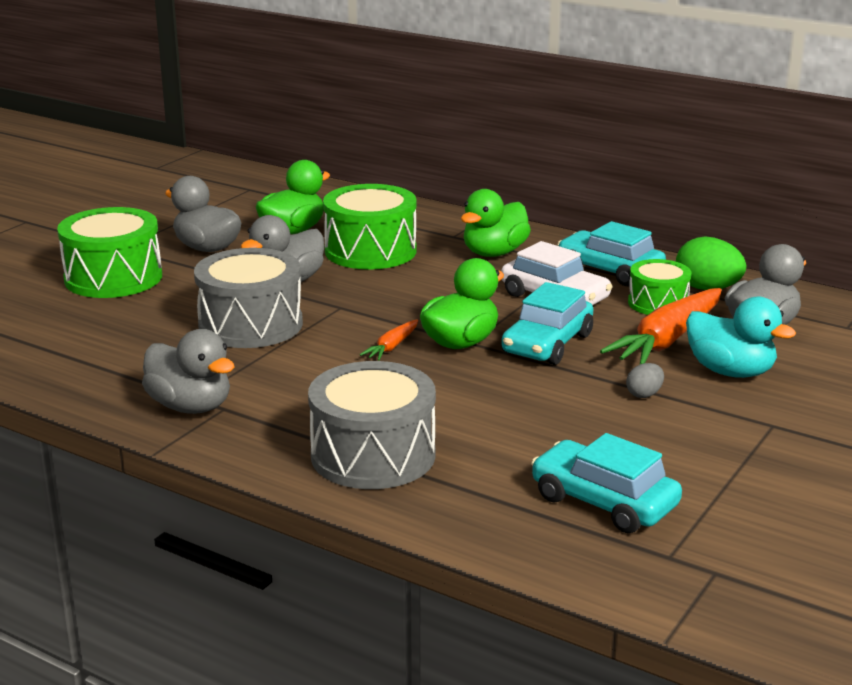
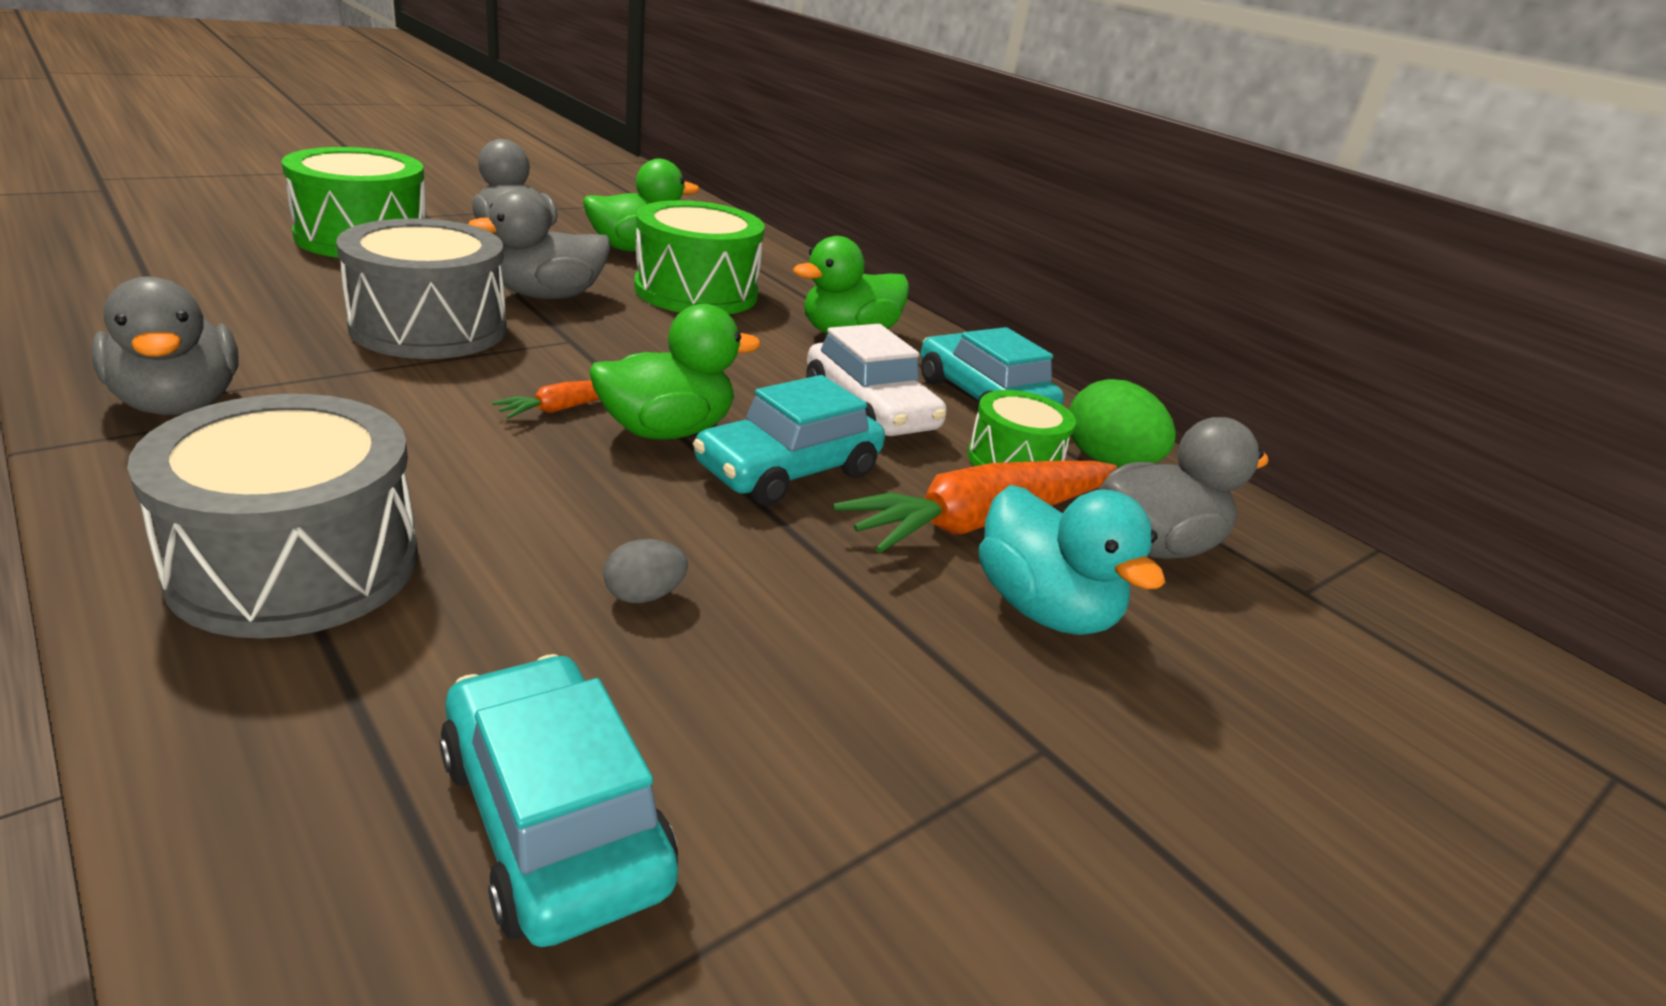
camera: 15 degrees right, 5 degrees up
(644, 394) = (858, 603): grey egg -> grey egg (644, 595)

